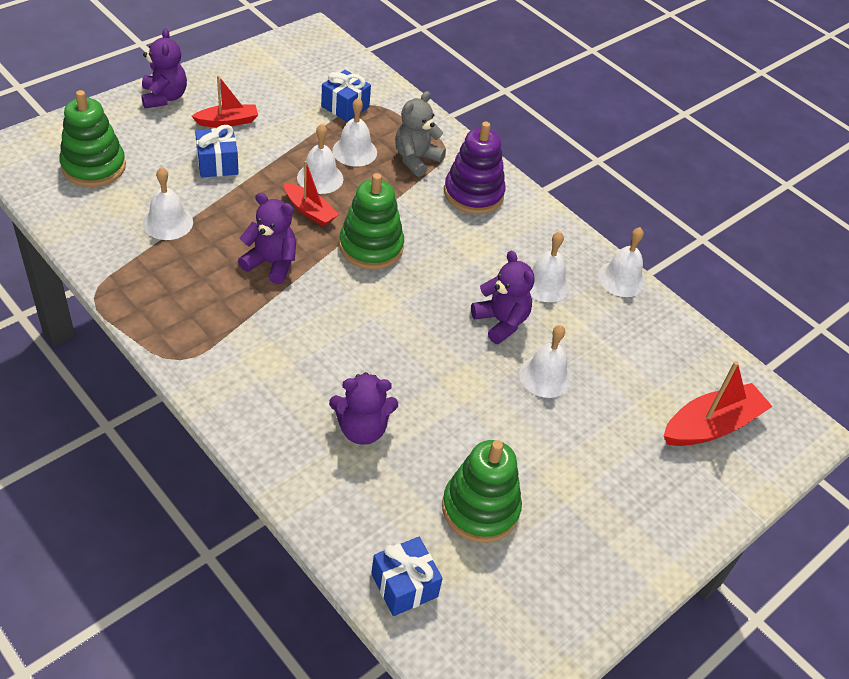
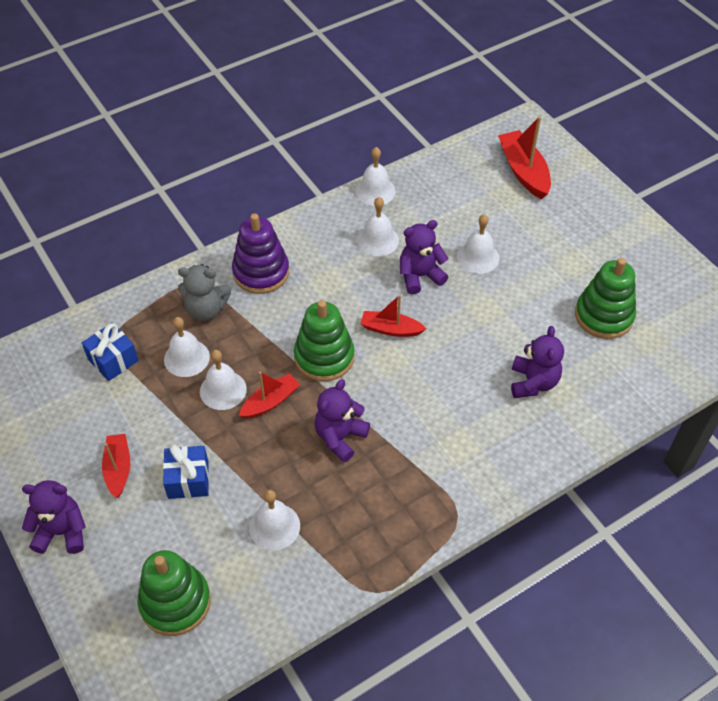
camera: 75 degrees left, 5 degrees up
(404, 585) = (672, 369): blue gift -> none
(416, 159) = (206, 309): grey teddy bear -> grey teddy bear turned 45 degrees counterclockwise
(418, 298) = (391, 329): none -> red boat

